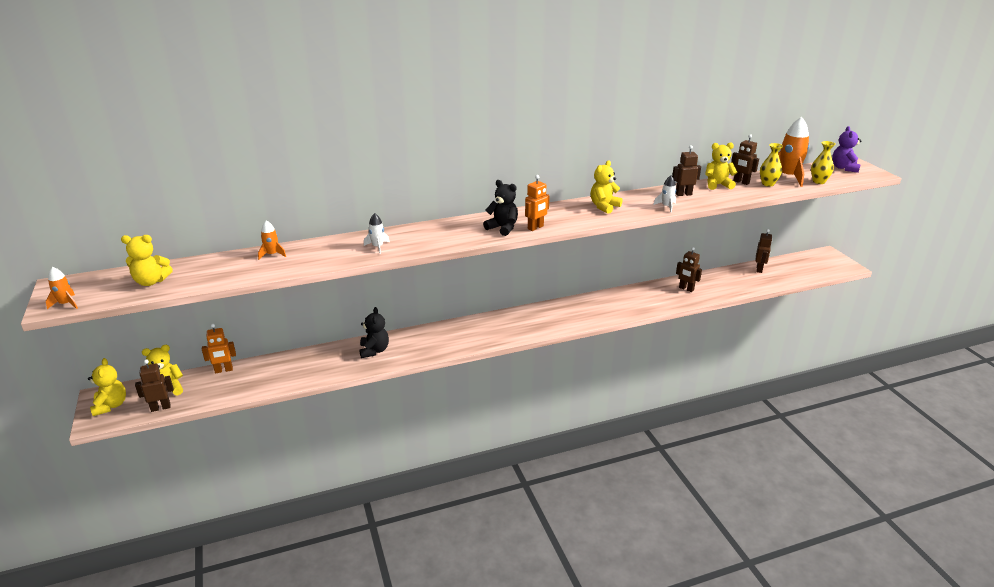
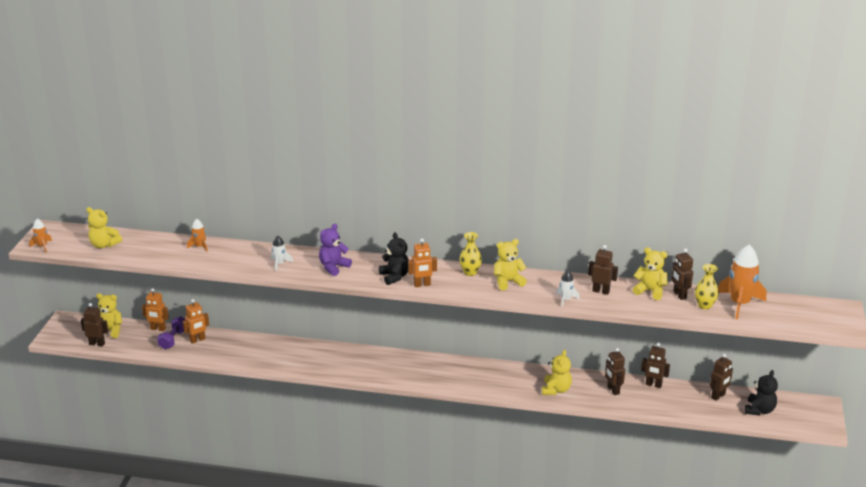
camera: 30 degrees right, 0 degrees up
(111, 405) = (67, 330): yellow teddy bear -> yellow teddy bear (556, 390)
(251, 375) = (173, 339): none -> purple dumbbell
(278, 367) = (197, 340): none -> orange robot
(374, 350) = (278, 352): black teddy bear -> black teddy bear (759, 410)
(708, 276) = (653, 385): none -> brown robot
(818, 181) = (764, 319): yellow vase -> yellow vase (470, 272)
(844, 168) = (821, 312): purple teddy bear -> purple teddy bear (333, 267)

